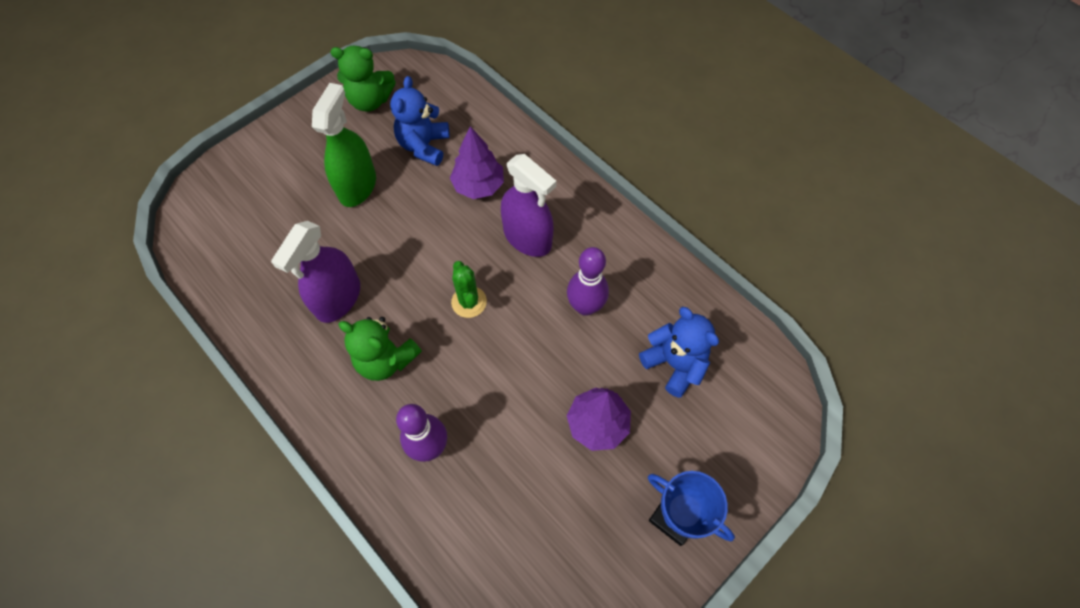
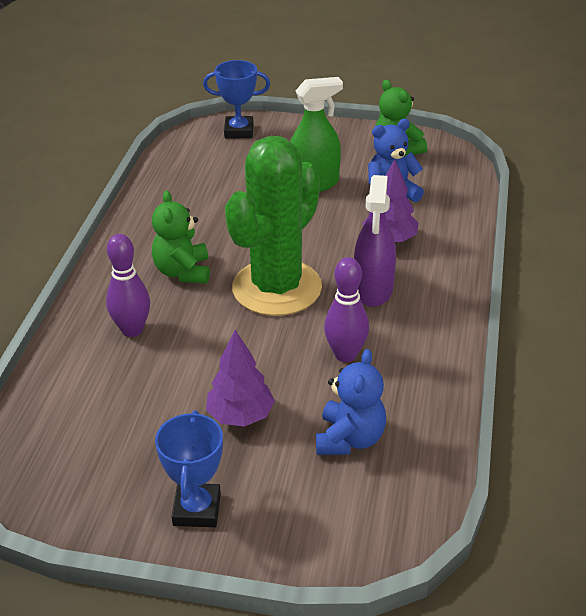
camera: 55 degrees right, 25 degrees down
(221, 189) = (239, 131): none -> blue trophy
(338, 298) = (209, 224): purple spray bottle -> none
(469, 302) = (277, 288): green cactus -> green cactus, size x2.49

